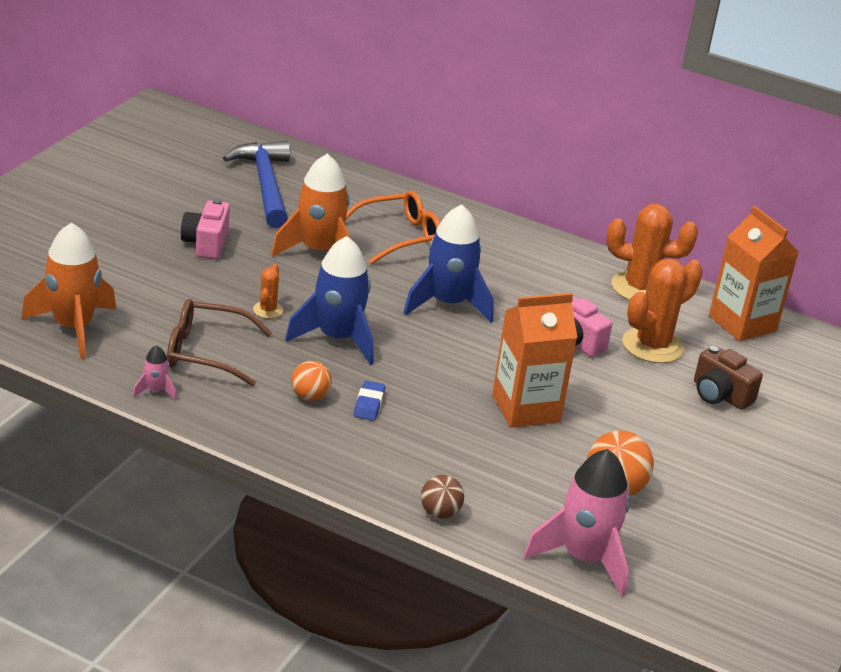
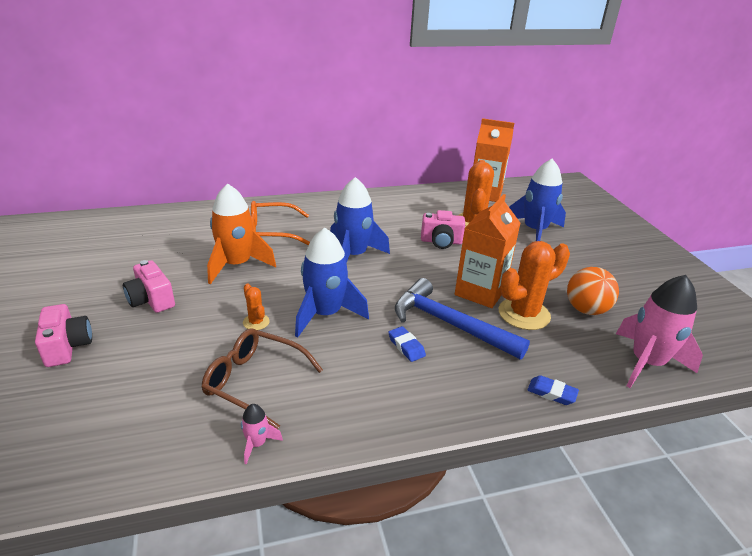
camera: 40 degrees left, 0 degrees up
(73, 327) = (116, 435): orange rocket -> none
(104, 246) = (67, 346): none -> pink camera
(207, 352) = (255, 382): brown glasses -> brown glasses turned 60 degrees clockwise
(265, 185) = (146, 241): blue hammer -> blue hammer (449, 324)
(310, 396) = (366, 366): orange ball -> none
(399, 237) = (272, 232): orange glasses -> orange glasses turned 120 degrees counterclockwise
(440, 513) = (551, 393): brown ball -> blue eraser
(640, 288) = (423, 199): orange cactus -> orange cactus (524, 314)
(720, 395) = (534, 231): brown camera -> blue rocket

